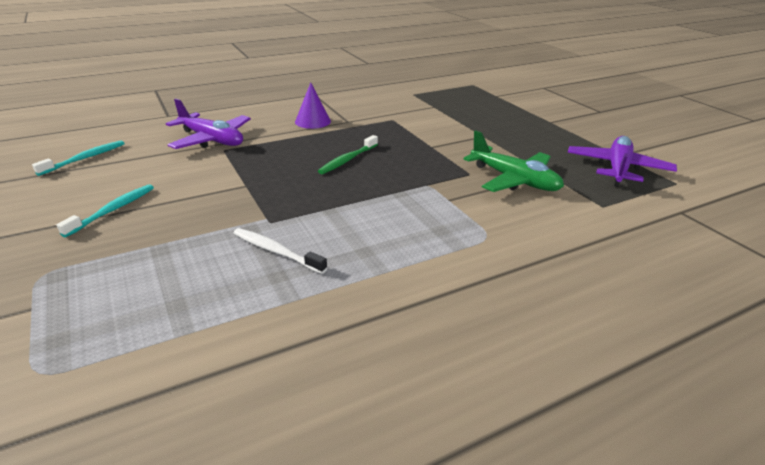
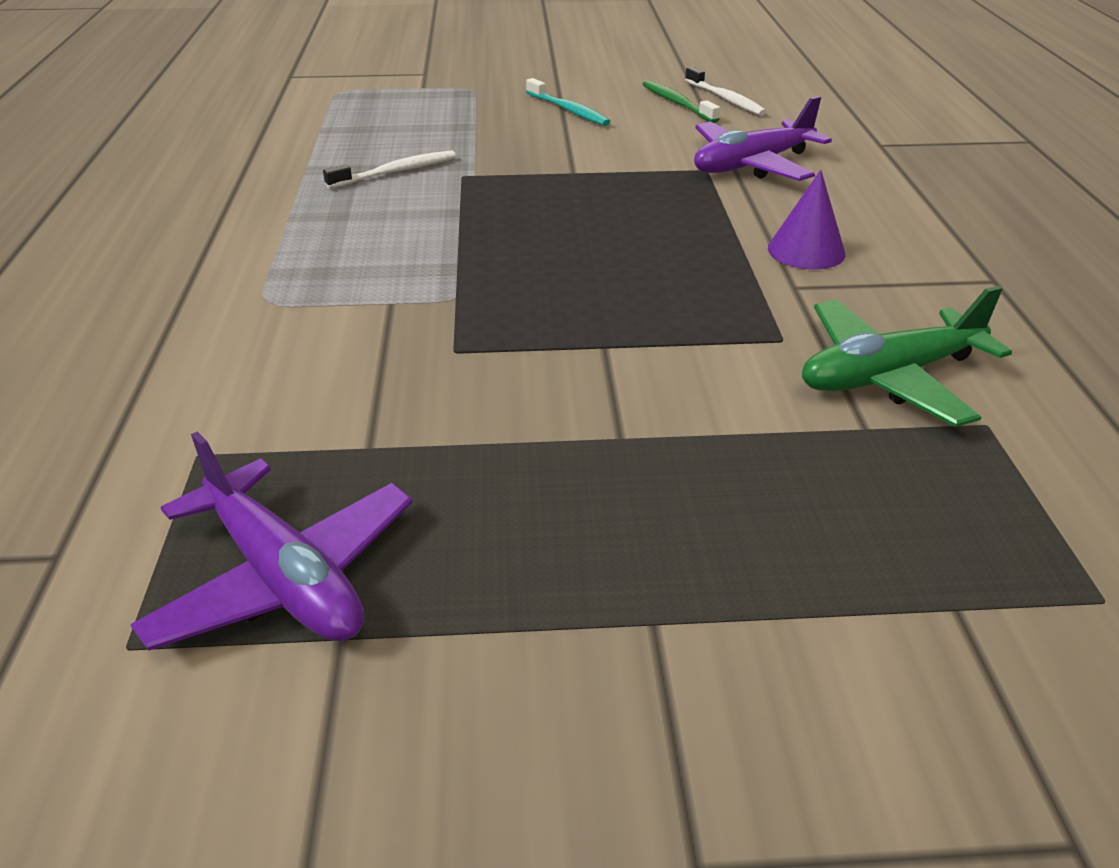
camera: 115 degrees right, 5 degrees up
(85, 158) = (725, 99): turquoise toothbrush -> white toothbrush
(348, 160) = (602, 251): green toothbrush -> green toothbrush (677, 103)
(514, 180) = (385, 391): green plane -> green plane (888, 376)

